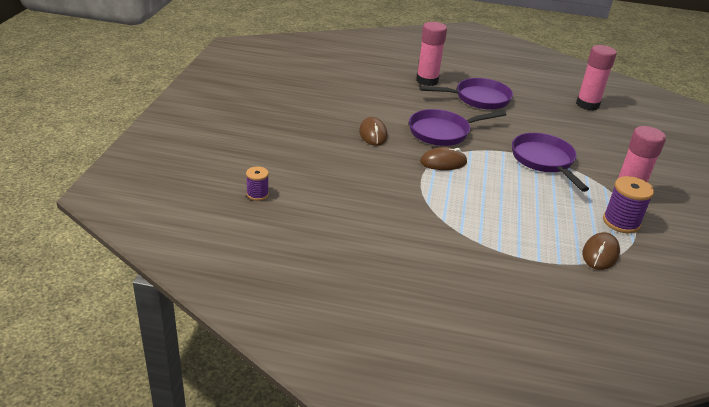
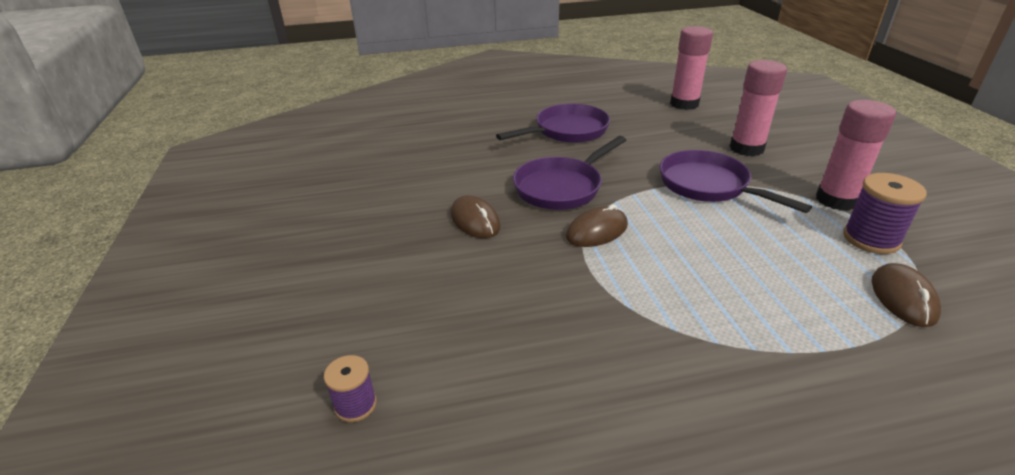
camera: 20 degrees left, 0 degrees up
(427, 81) = (491, 127): pink glue stick -> pink glue stick (746, 148)

